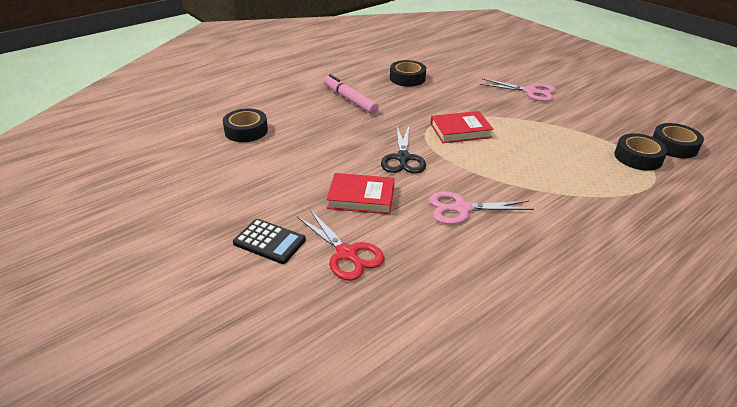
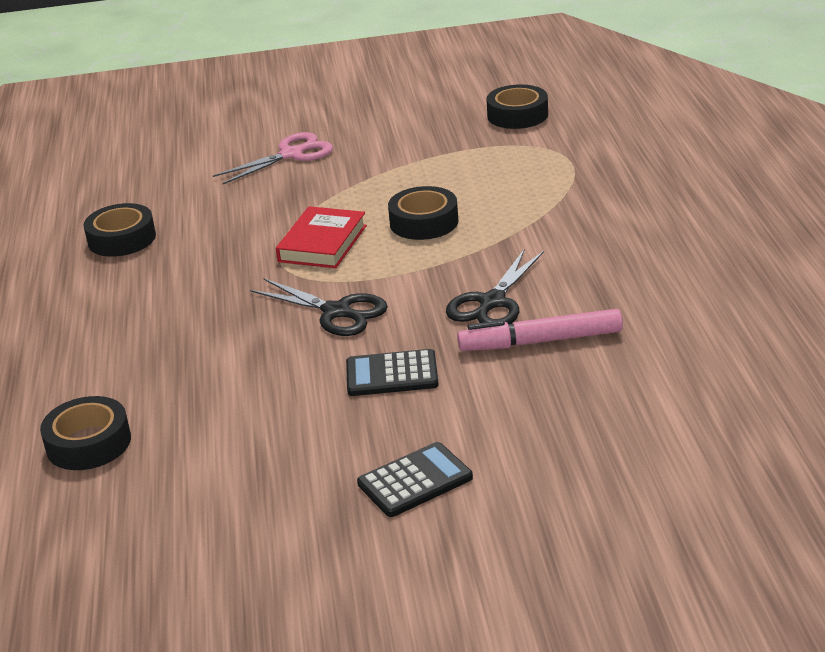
camera: 55 degrees left, 5 degrees down
(346, 253) = (498, 419): red scissors -> none
(349, 99) = (117, 312): pink marker -> pink marker (540, 341)
(361, 197) = (392, 374): red book -> black calculator
(462, 209) = (492, 302): pink scissors -> black scissors
(638, 157) = (515, 146): black tape -> black tape (424, 222)

